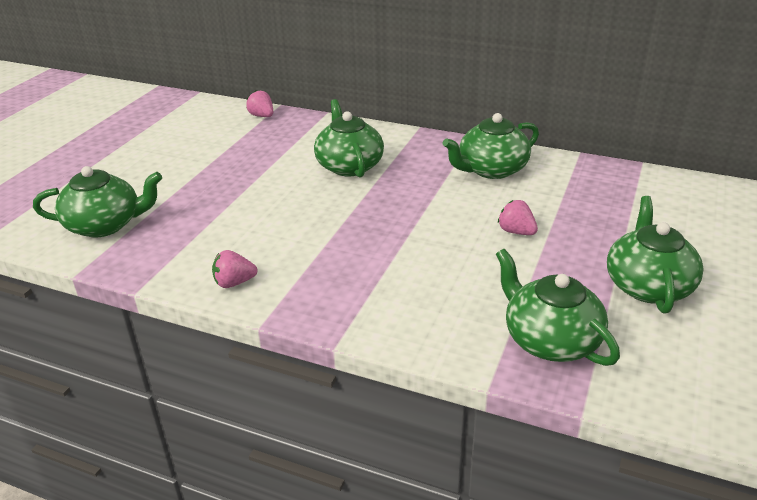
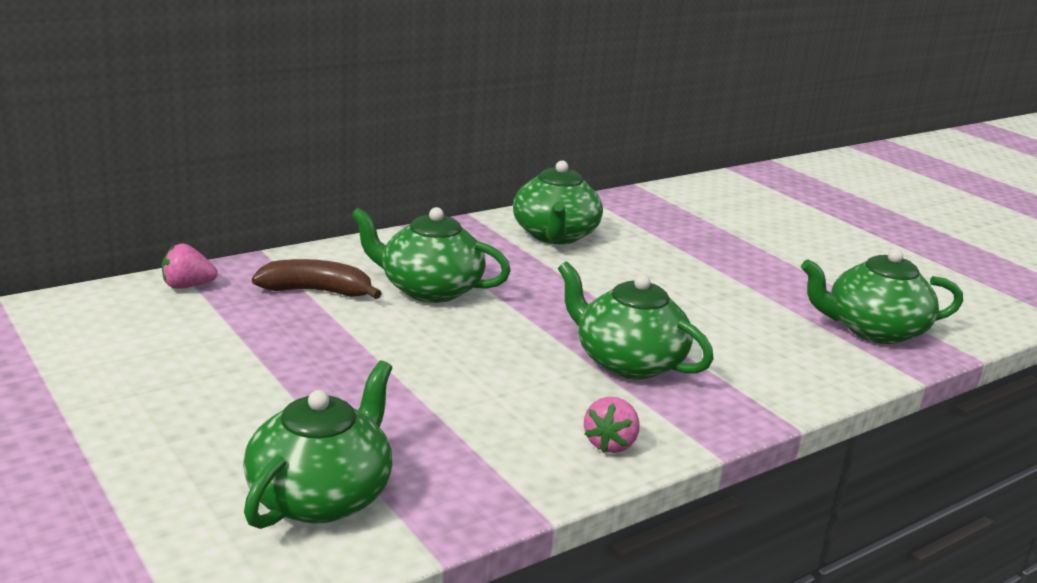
camera: 60 degrees left, 10 degrees down
(301, 142) = (316, 291): none -> brown banana
(516, 232) = (687, 273): pink strawberry -> none
(648, 286) = (830, 265): green teapot -> green teapot (628, 362)

